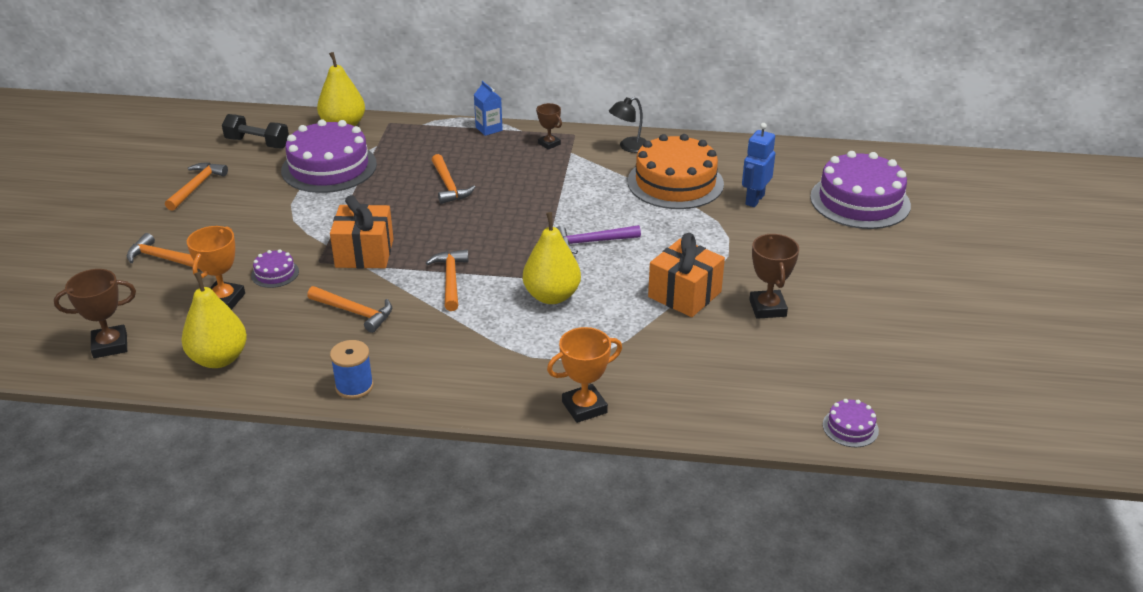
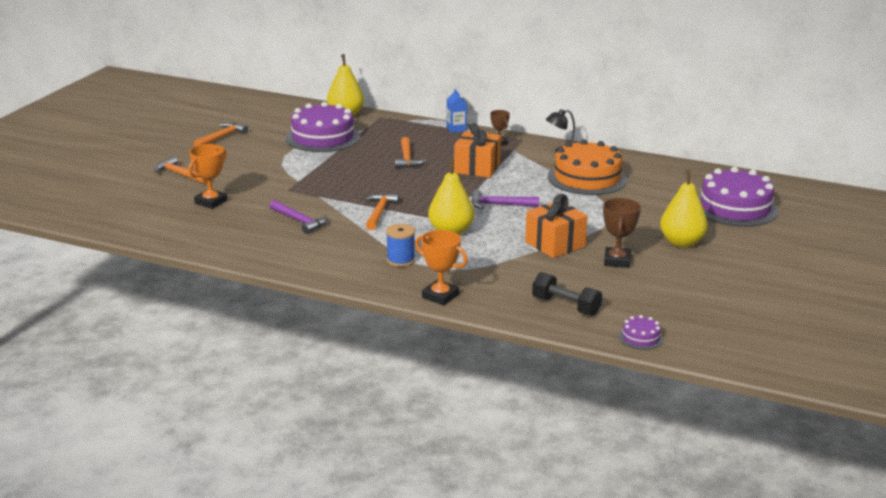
camera: 15 degrees right, 10 degrees down
(110, 345) = (122, 216): brown trophy -> none
(219, 359) = (192, 233): yellow pear -> yellow pear (681, 242)
(257, 143) = (277, 118): black dumbbell -> black dumbbell (566, 306)
(275, 273) = (253, 192): purple cake -> none
(354, 312) = (299, 221): orange hammer -> purple hammer
(354, 386) = (279, 261): blue spool -> blue spool (400, 260)
(364, 253) = (324, 189): orange gift -> orange gift (477, 168)
(584, 407) = (440, 296): orange trophy -> orange trophy turned 45 degrees clockwise
(754, 200) = (646, 196): blue robot -> none

